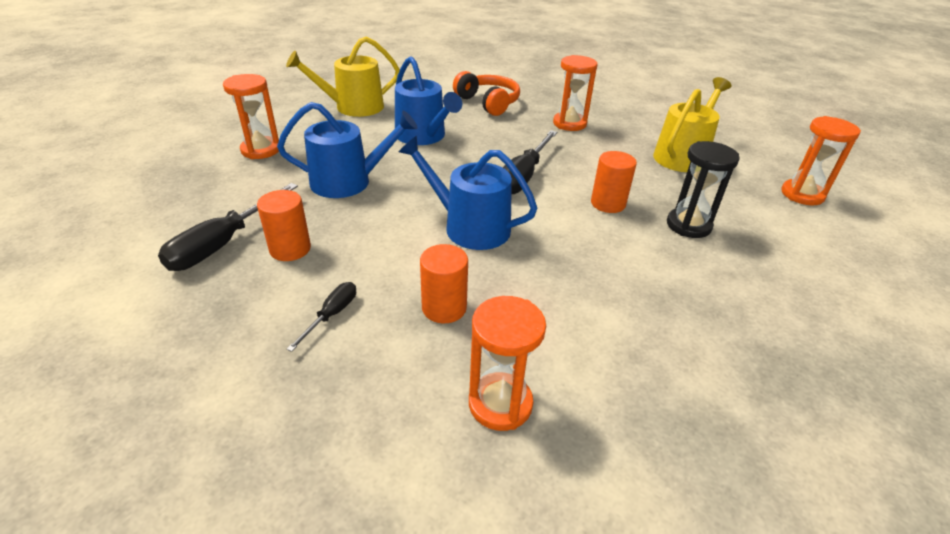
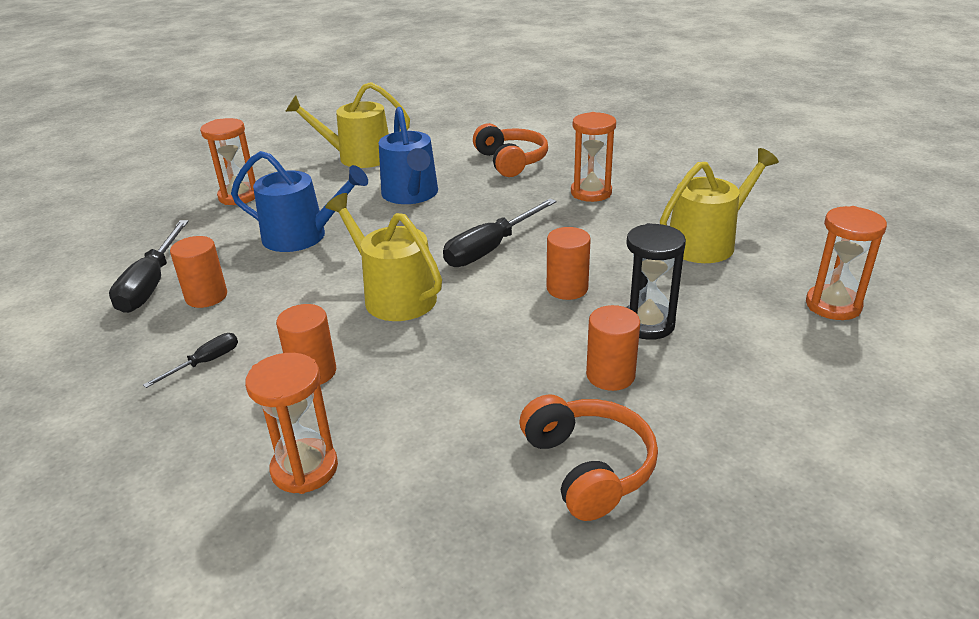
camera: 20 degrees right, 5 degrees down
(223, 243) = (151, 284): black screwdriver -> black screwdriver turned 45 degrees counterclockwise
(469, 227) = (393, 296): blue watering can -> yellow watering can
(693, 272) = (610, 375): none -> orange cylinder
(734, 353) = (588, 467): none -> orange headphones

